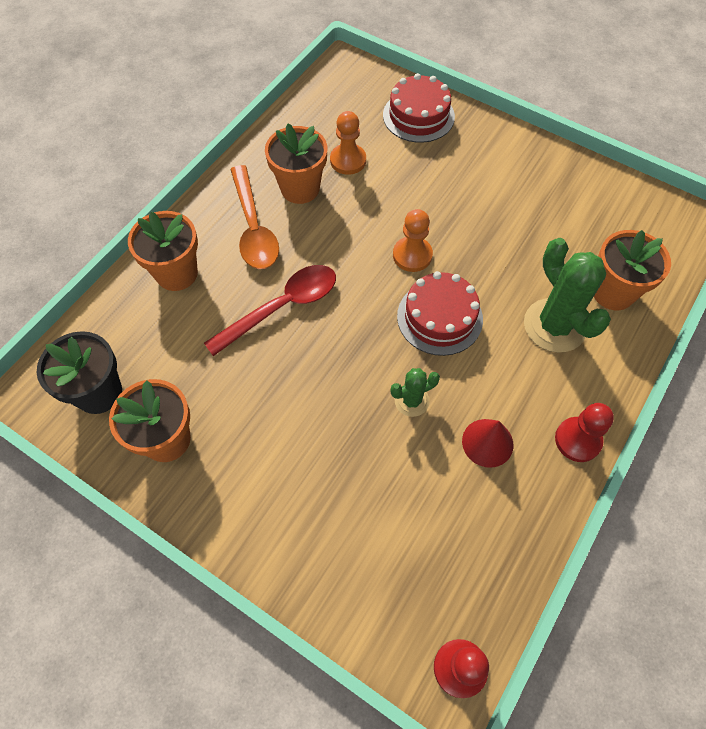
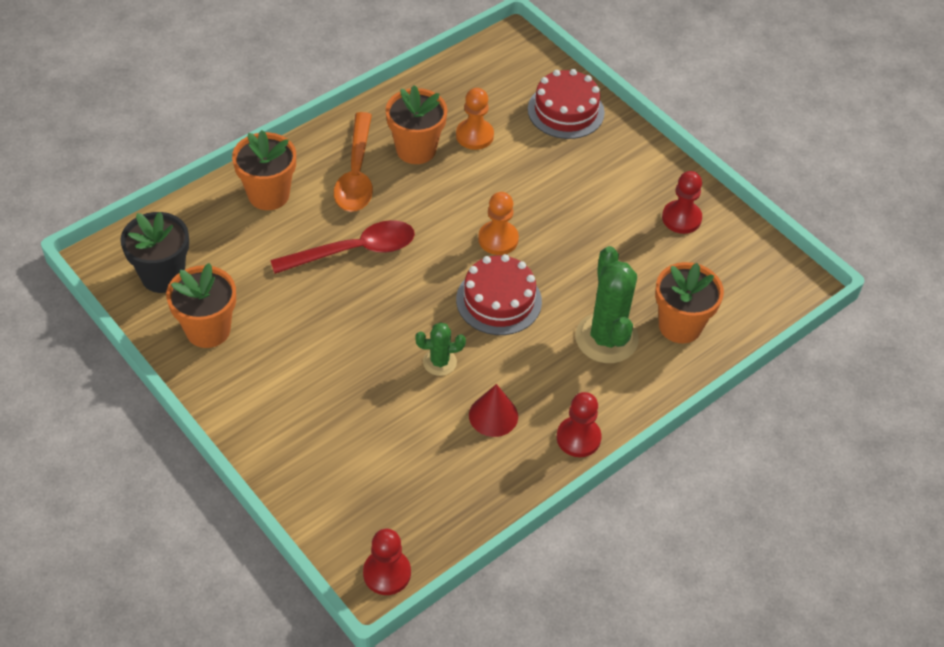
camera: 15 degrees right, 10 degrees down
(564, 188) = (681, 218): none -> red pawn

